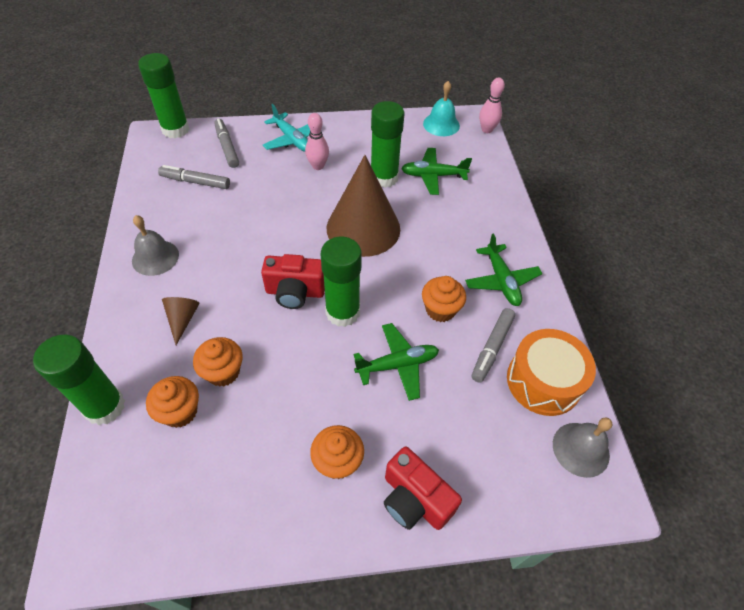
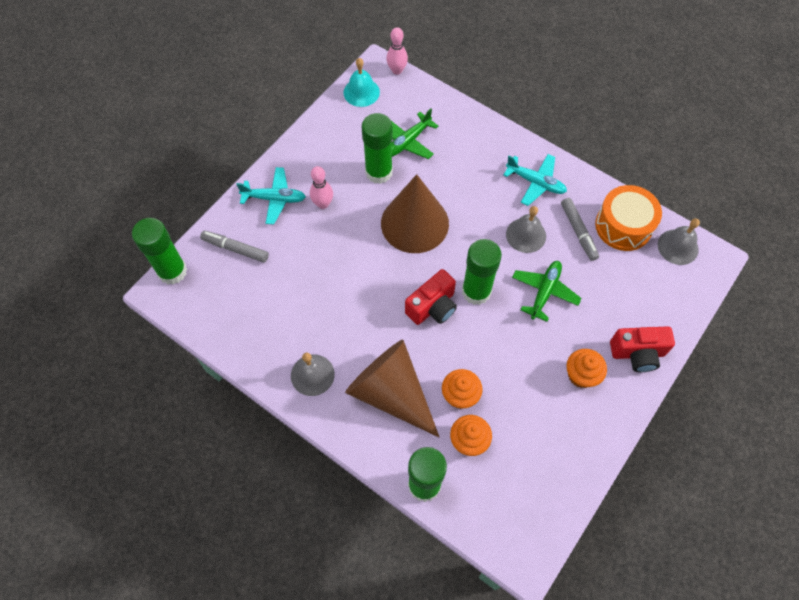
camera: 45 degrees left, 10 degrees up
(182, 319) = (391, 392): brown cone -> brown cone, size x2.38
(195, 182) = (255, 297): grey marker -> none
(440, 310) = (526, 235): orange cupcake -> grey bell
(501, 281) = (535, 183): green plane -> turquoise plane

